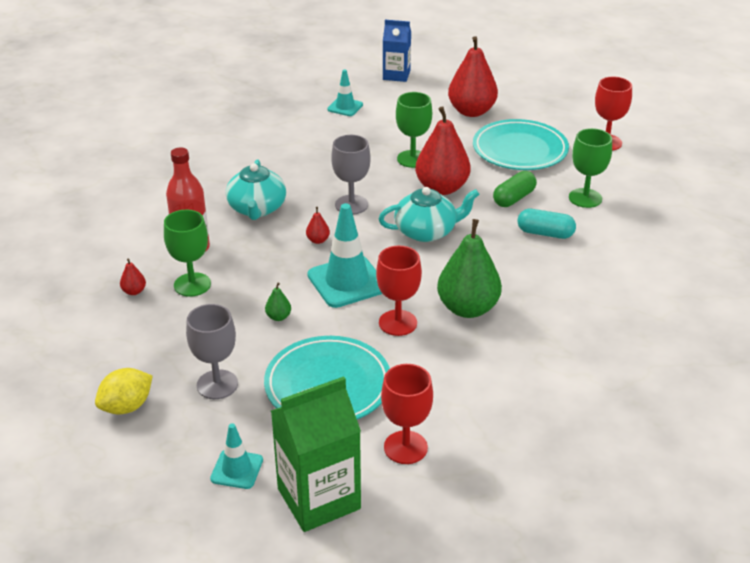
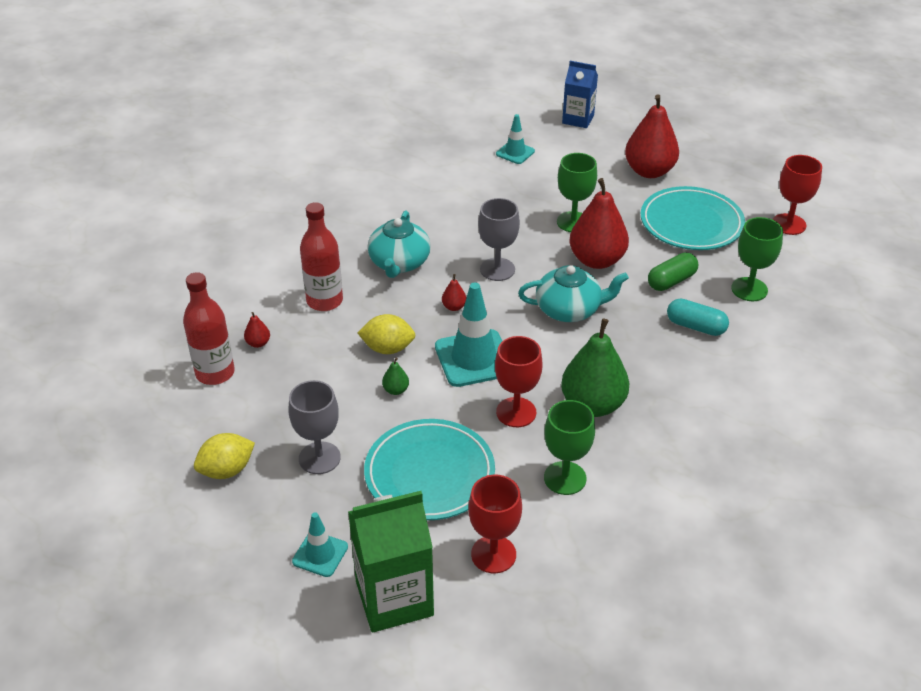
camera: 10 degrees right, 5 degrees up
(96, 322) = (215, 373): none -> red bottle
(192, 285) = (317, 342): green goblet -> green goblet (565, 478)
(262, 282) = (388, 348): none -> yellow lemon

